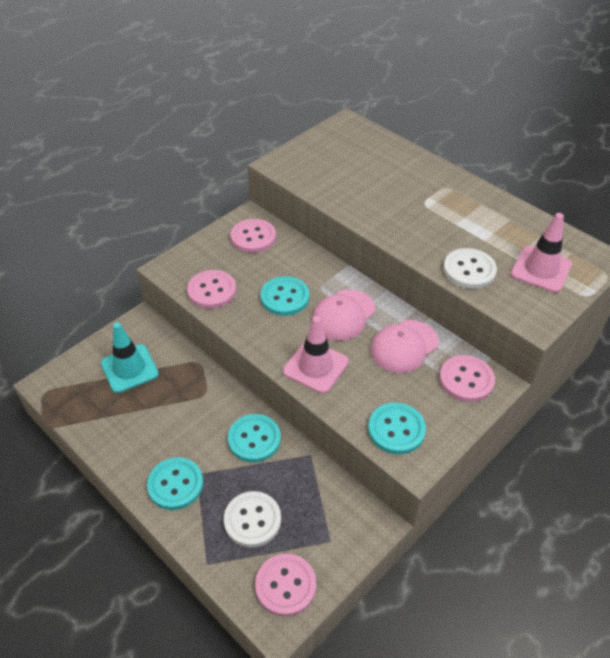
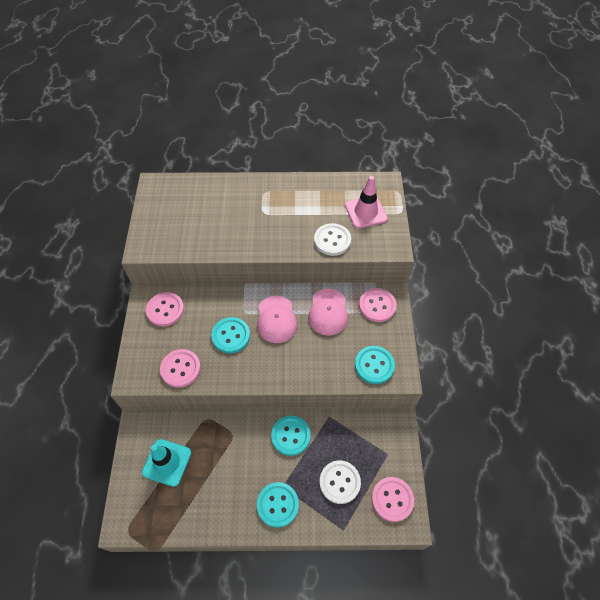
camera: 45 degrees left, 10 degrees up
(315, 367) = (296, 365): pink traffic cone -> none

